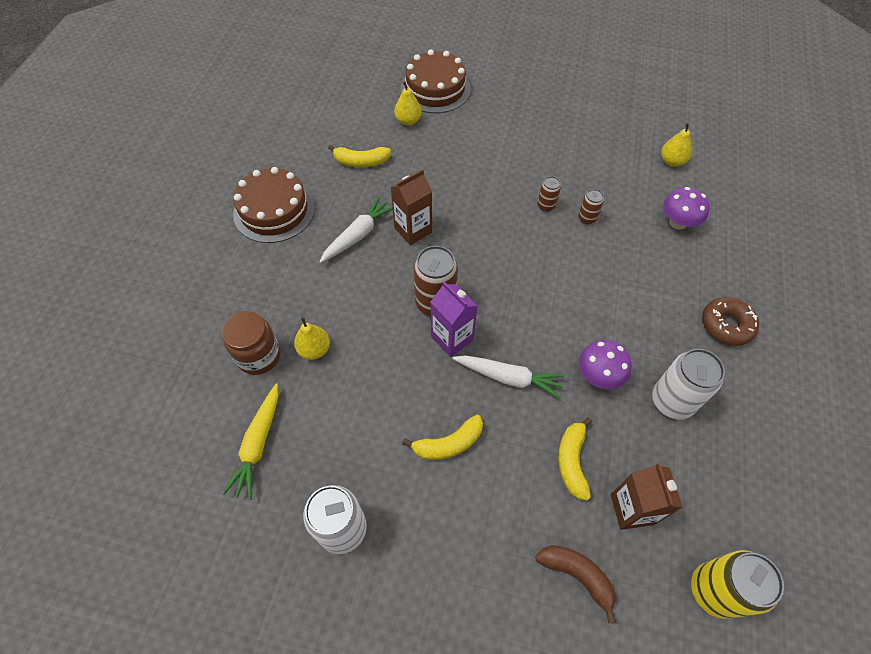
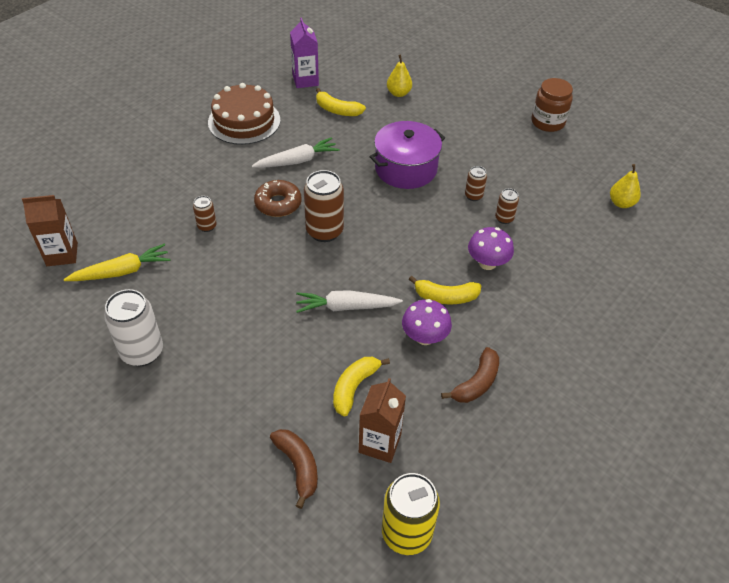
camera: 25 degrees right, 10 degrees down
(258, 444) = (122, 271): yellow carrot -> yellow carrot turned 150 degrees counterclockwise
(259, 356) = (163, 214): brown jar -> brown jar (547, 122)
(314, 349) = (207, 226): yellow pear -> brown can
(413, 230) = (344, 173): brown carton -> brown carton (62, 254)
(435, 89) = (440, 77): brown cake -> none
(448, 444) = (263, 332): yellow banana -> yellow banana (446, 297)
(452, 338) = (320, 261): purple carton -> purple carton (305, 80)
(467, 201) = (406, 168): none -> purple pot
(509, 378) = (346, 307): white carrot -> white carrot turned 135 degrees clockwise
(672, 401) = (476, 383): white can -> brown banana
(678, 222) = (589, 252): purple mushroom -> purple mushroom (487, 263)
(726, 325) = (574, 348): brown donut -> brown donut (278, 204)

